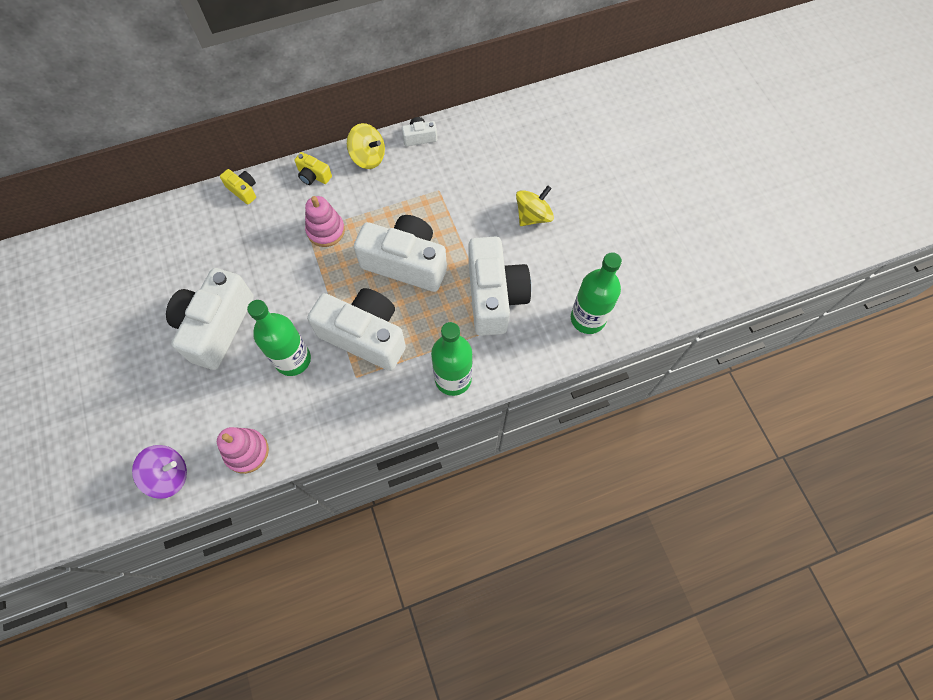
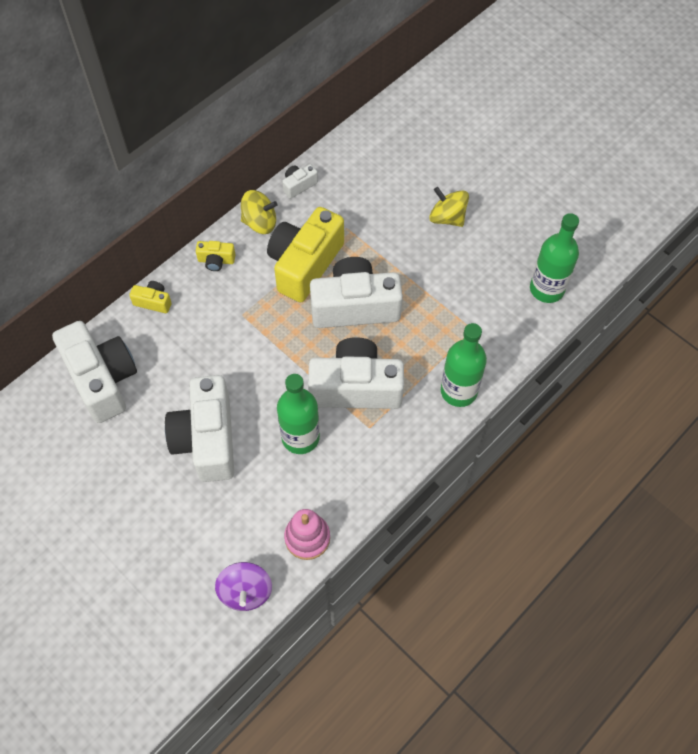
camera: 25 degrees left, 5 degrees down
(169, 475) = (245, 592): purple spinning top -> purple spinning top turned 120 degrees clockwise
(326, 230) = (260, 307): pink stacking toy -> none
(384, 208) = (304, 264): none -> yellow camera
(494, 296) = (454, 303): white camera -> white camera (102, 379)
(533, 216) = (447, 218): yellow spinning top -> yellow spinning top turned 75 degrees counterclockwise

